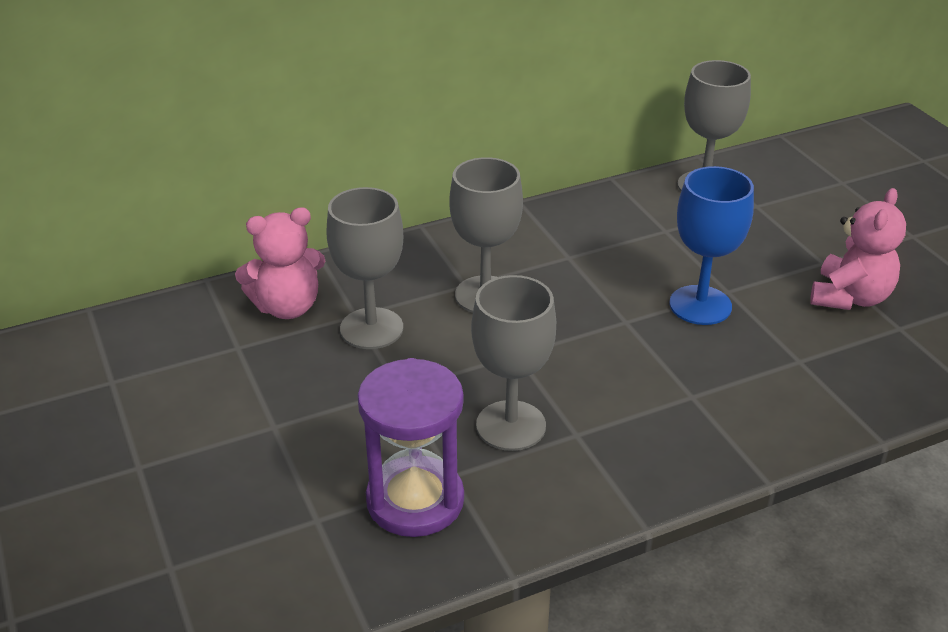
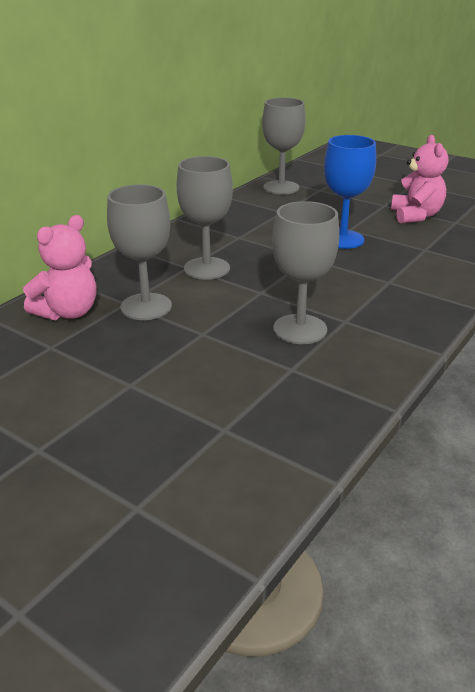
camera: 30 degrees left, 5 degrees down
(415, 500) = (283, 391): purple hourglass -> none

